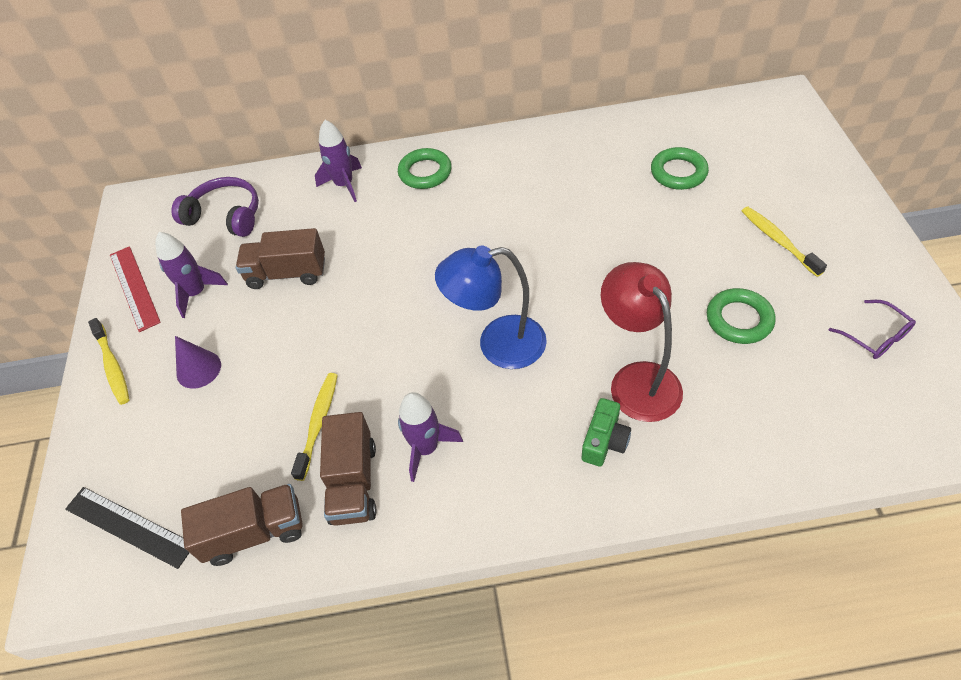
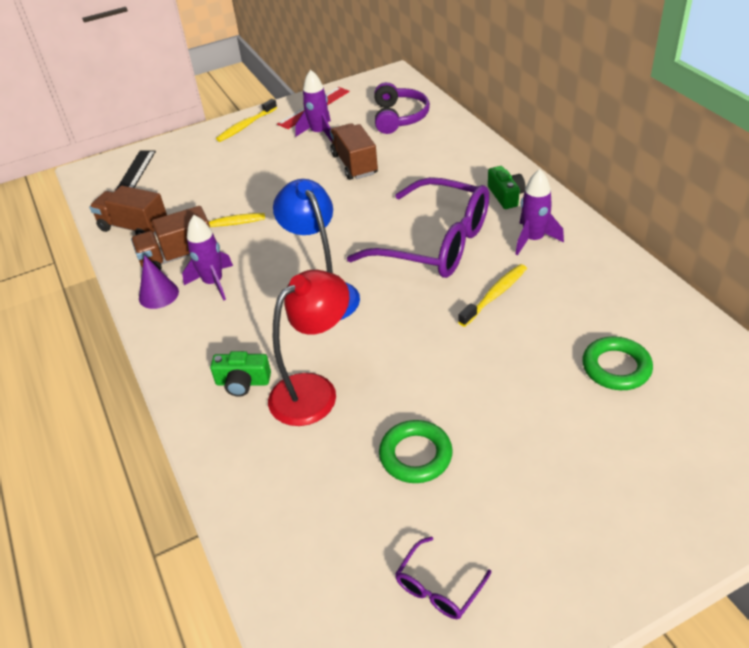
camera: 70 degrees right, 10 degrees down
(198, 369) = (254, 159): purple cone -> purple cone (158, 295)
(255, 532) = (134, 227): brown truck -> brown truck turned 150 degrees clockwise
(344, 185) = (464, 159): purple rocket -> purple rocket (533, 239)
(425, 172) = (506, 196): green ring -> green camera
(467, 239) = (435, 243): none -> purple glasses
(778, 240) = (552, 474): yellow toothbrush -> yellow toothbrush (495, 295)

